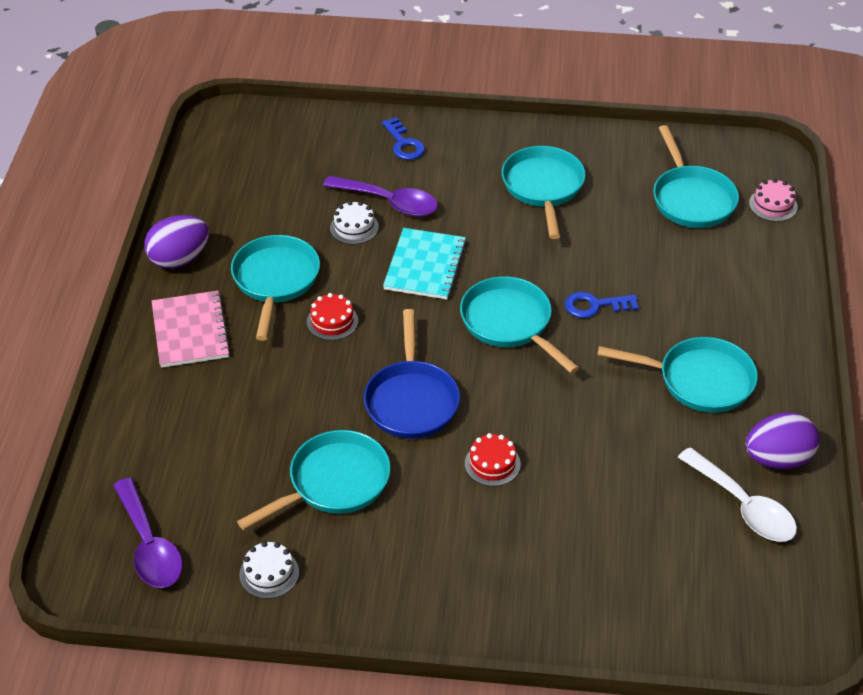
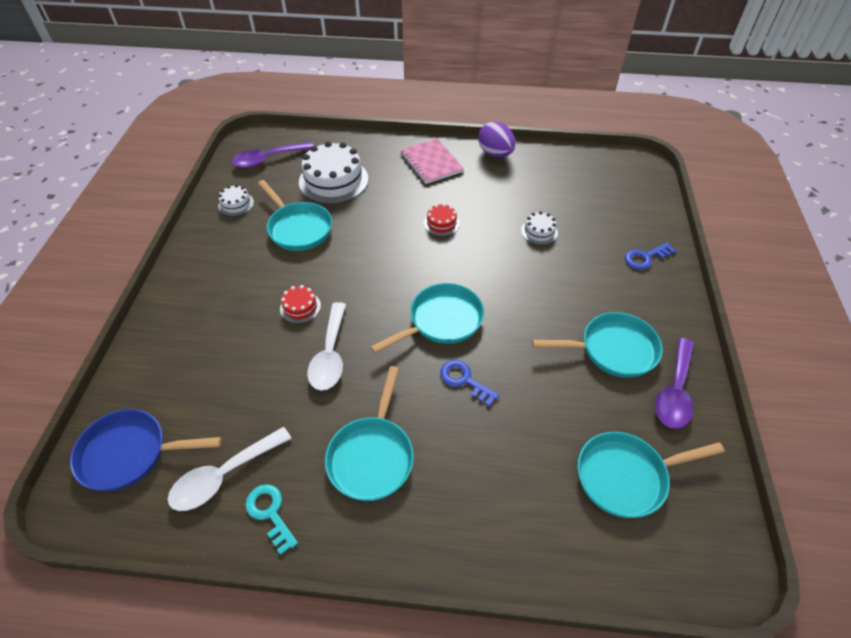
camera: 90 degrees right, 5 degrees up
(190, 331) = (431, 162): pink notebook -> pink notebook turned 75 degrees clockwise
(221, 449) = (333, 180): none -> white cake
(275, 281) = (479, 195): turquoise pan -> none
(389, 202) = (571, 250): purple spoon -> purple spoon (674, 391)
(411, 400) = (365, 264): blue pan -> blue pan (130, 453)
(425, 266) = (502, 270): turquoise notebook -> none
(569, 426) = (330, 354): none -> white spoon
(595, 305) = (464, 380): blue key -> blue key turned 45 degrees counterclockwise
(773, 205) = (635, 564): pink cake -> none
(777, 459) = (270, 513): purple egg -> turquoise key

